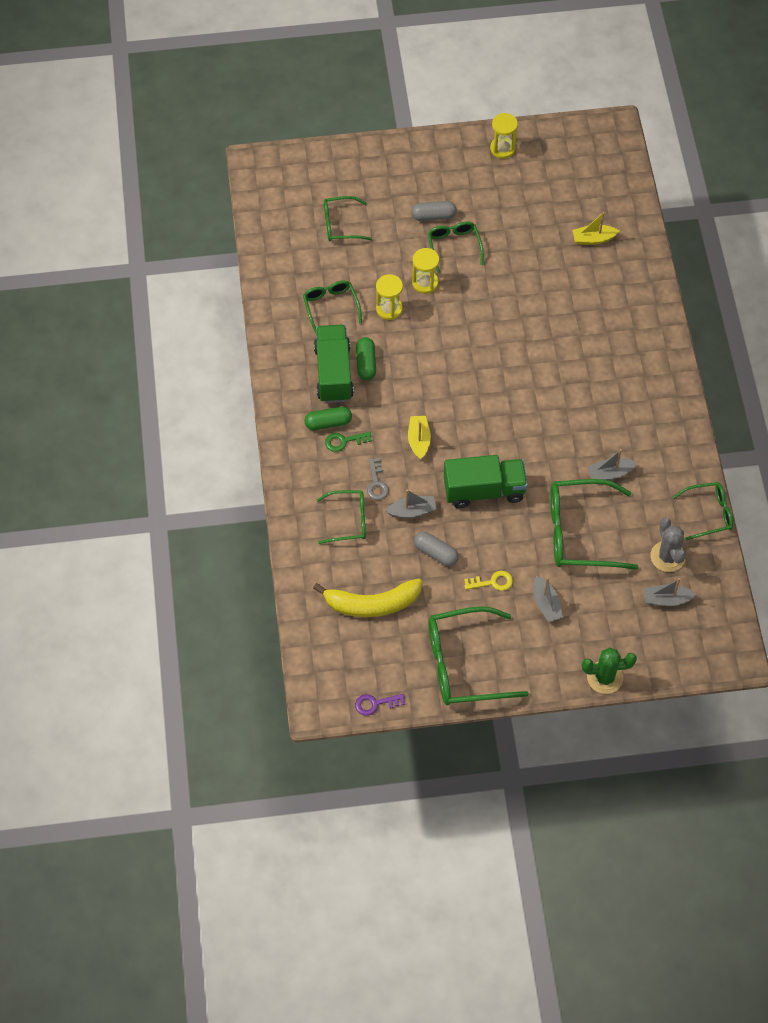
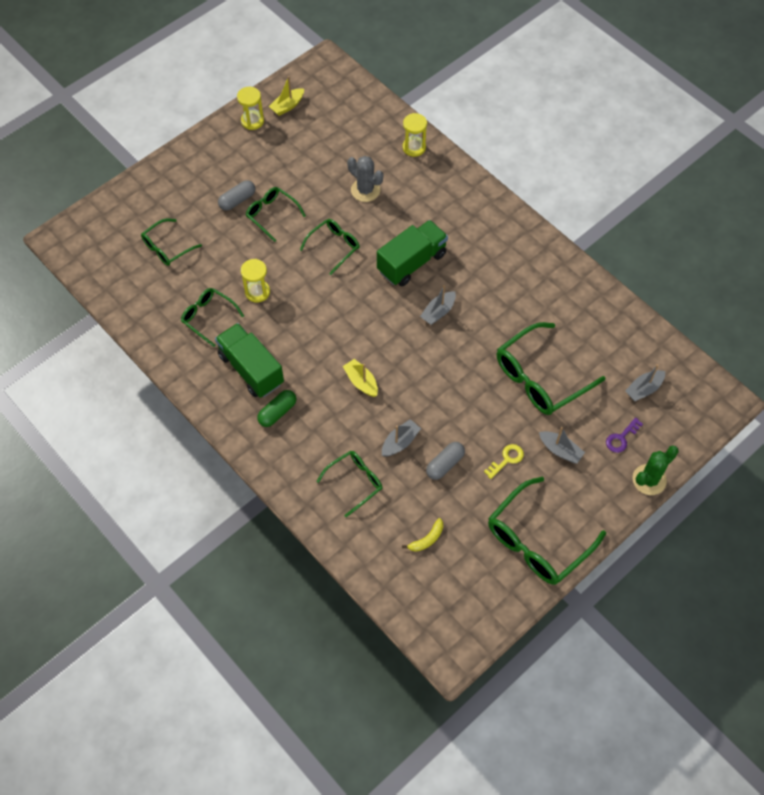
camera: 35 degrees left, 0 degrees up
(344, 441) = (302, 419): green key -> none
(366, 363) = (272, 346): green capsule -> none
(372, 603) = (427, 539): yellow banana -> yellow banana, size x0.47
(375, 704) = (494, 622): purple key -> purple key (621, 438)
(376, 483) = (354, 437): grey key -> none
(425, 283) = (270, 255): yellow hourglass -> yellow hourglass (414, 147)
(436, 553) = (445, 464): grey capsule -> grey capsule turned 45 degrees counterclockwise
(484, 490) = (443, 390): green truck -> green truck (411, 262)
(593, 239) = (374, 150): yellow boat -> yellow boat (287, 106)
(610, 473) = (526, 318): grey boat -> grey boat (438, 312)
(667, 556) = (618, 356): grey cactus -> grey cactus (365, 190)
(708, 513) = (620, 305): green glasses -> green glasses (334, 247)

